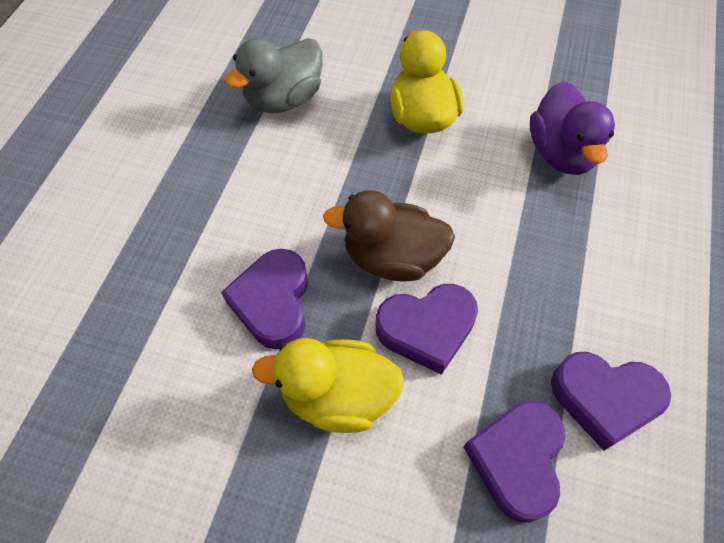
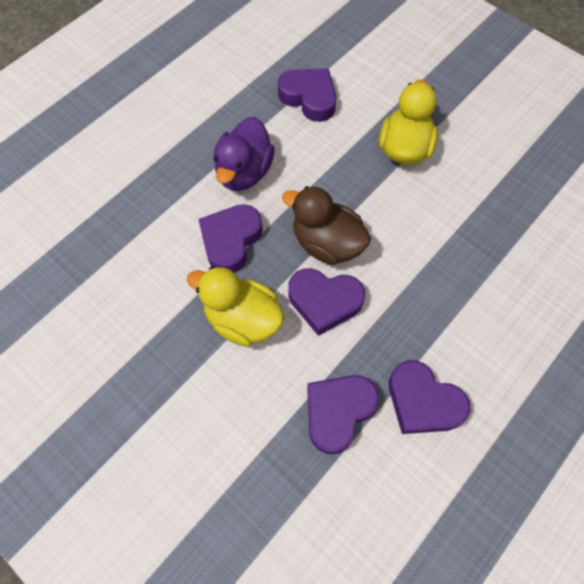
camera: 25 degrees right, 5 degrees up
(284, 99) = (309, 98): grey duck -> purple heart
(561, 153) = (496, 216): purple duck -> purple duck (244, 172)

